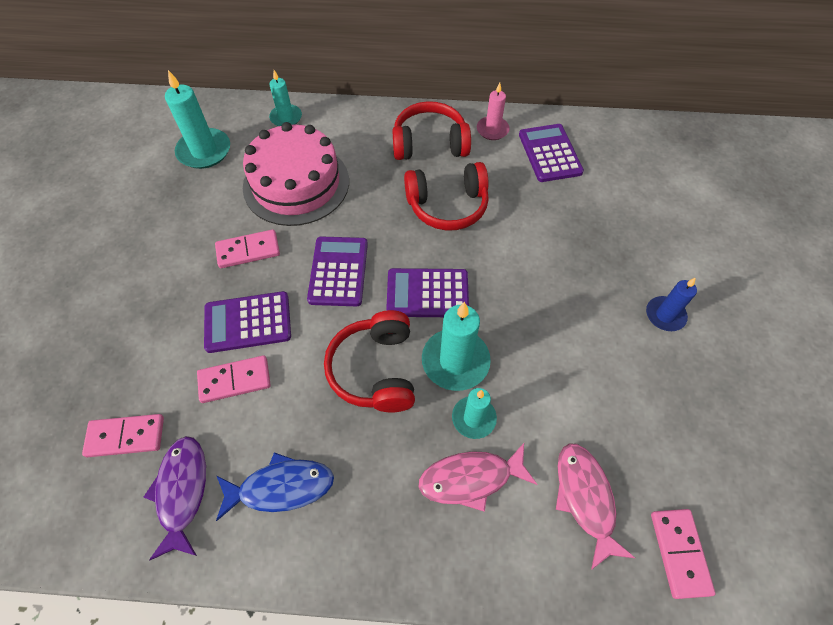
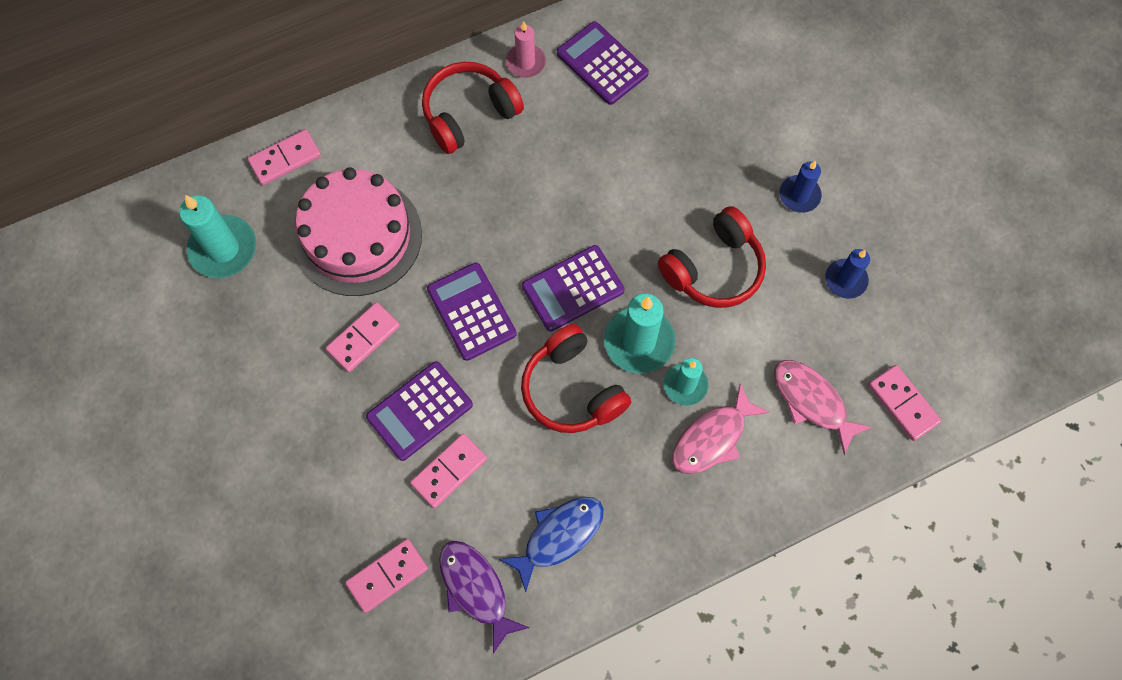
camera: 30 degrees left, 10 degrees up
(286, 117) = (285, 159): turquoise candle -> pink domino
(447, 205) = (534, 181): red headphones -> red headphones (714, 268)
(674, 405) = (845, 280): none -> blue candle

